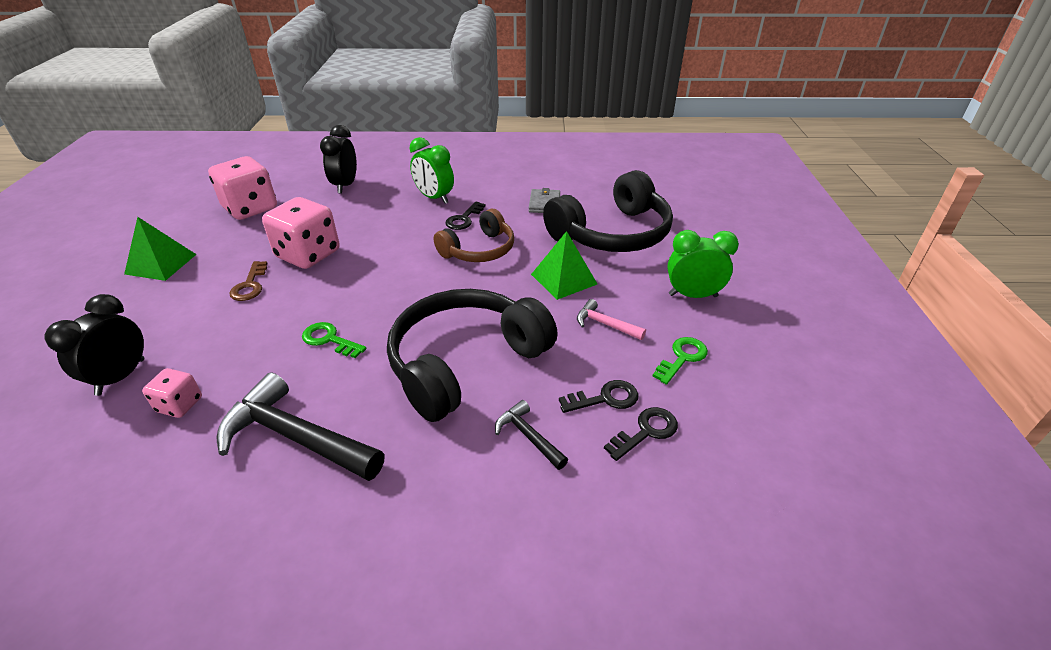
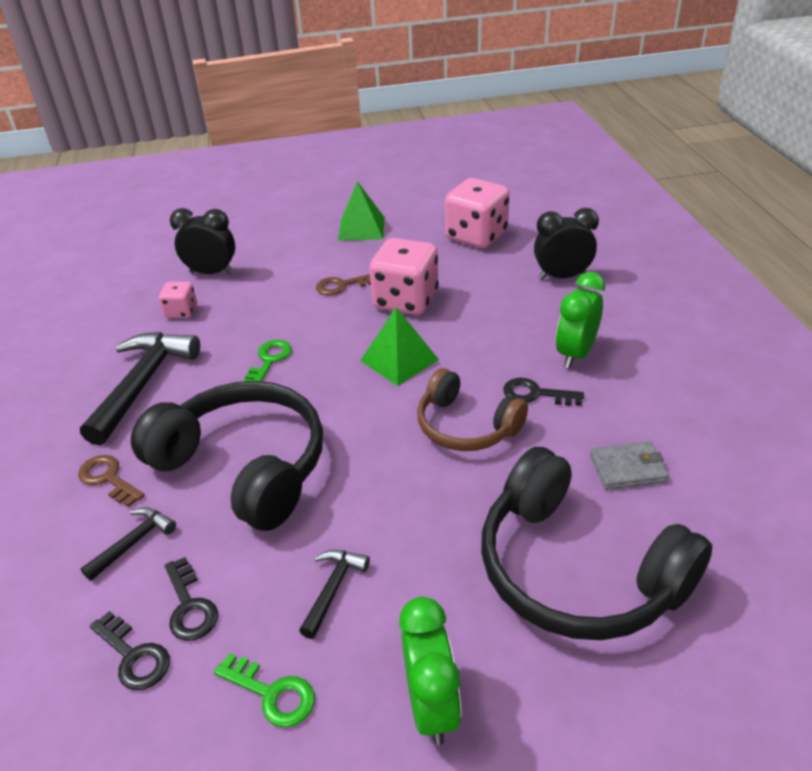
camera: 80 degrees right, 0 degrees up
(435, 461) = (108, 478): none -> brown key
(563, 279) = (426, 526): green pyramid -> green pyramid (399, 360)
(605, 324) = (333, 588): pink hammer -> black hammer

